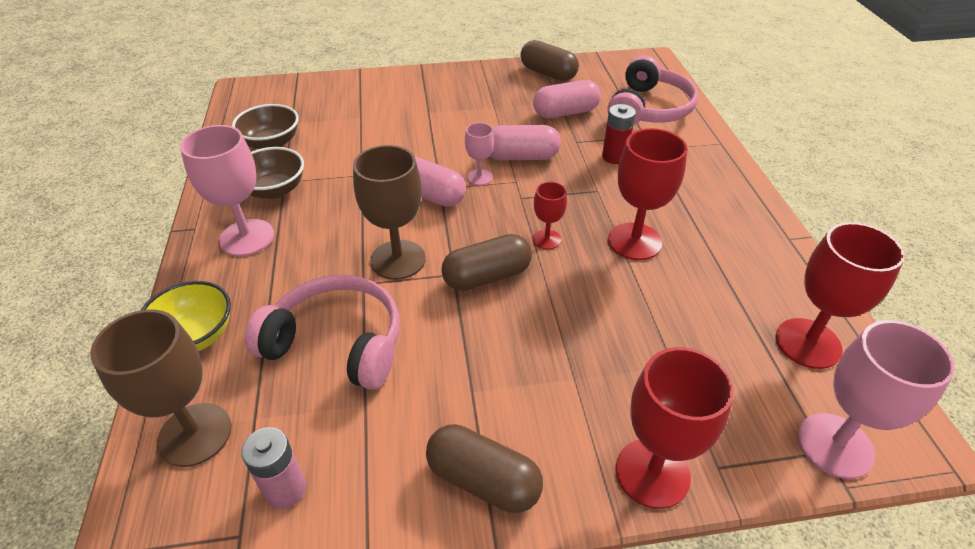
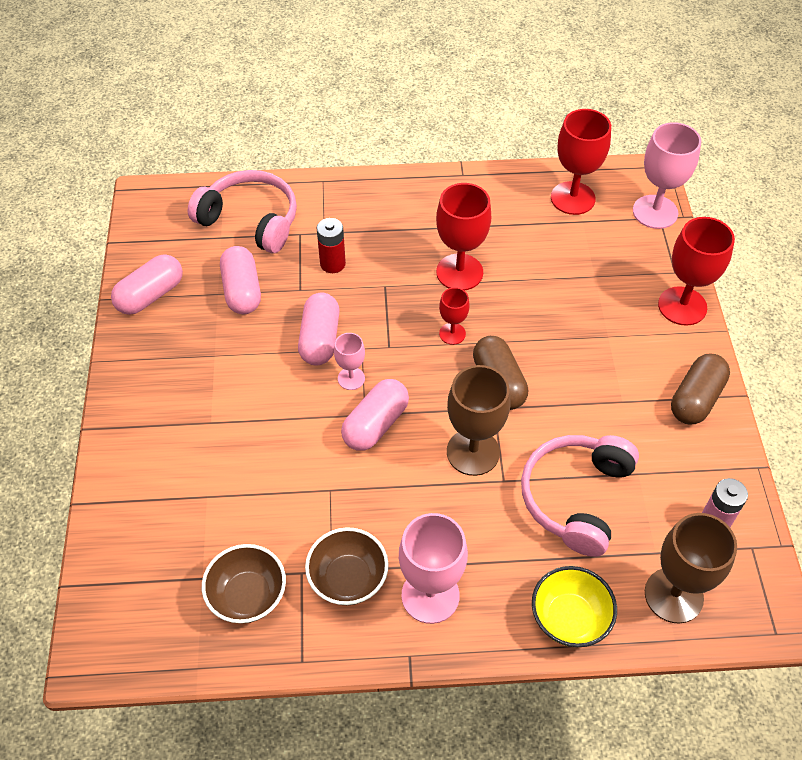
camera: 85 degrees left, 10 degrees up
(548, 73) = (150, 295): brown capsule -> pink capsule

